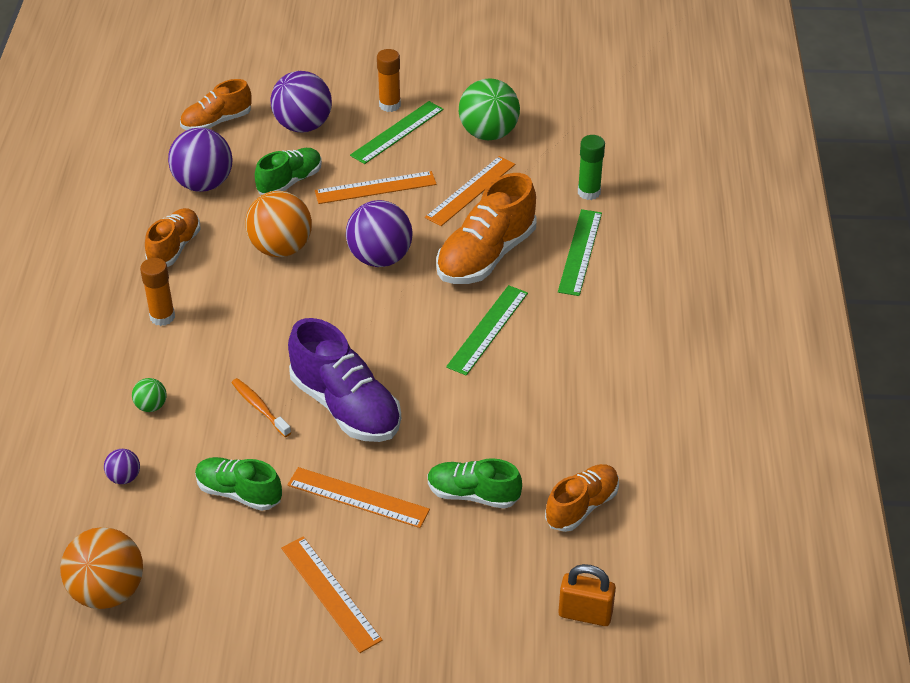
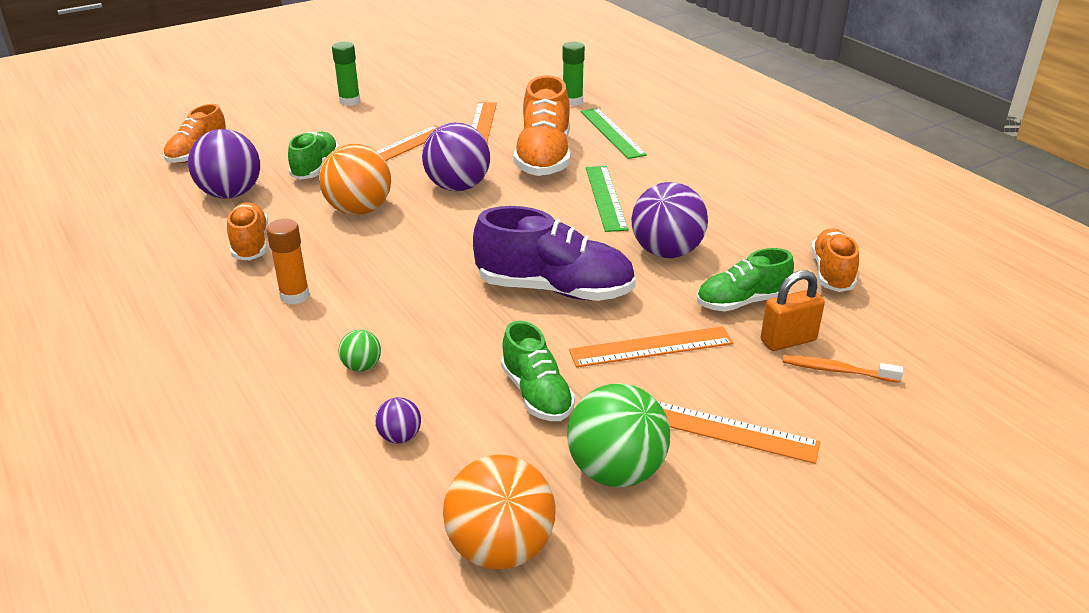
camera: 35 degrees left, 10 degrees down
(239, 493) = (536, 394): green shoe -> green shoe turned 105 degrees counterclockwise
(259, 407) = (475, 322): orange toothbrush -> orange toothbrush (836, 370)
(303, 125) = (286, 133): purple ball -> purple ball (666, 252)
(389, 105) = (349, 101): orange glue stick -> green glue stick
(397, 132) = (376, 114): green ruler -> none
(488, 133) = (452, 94): green ball -> green ball (616, 471)
(585, 614) = (939, 339): orange padlock -> orange padlock (788, 341)

